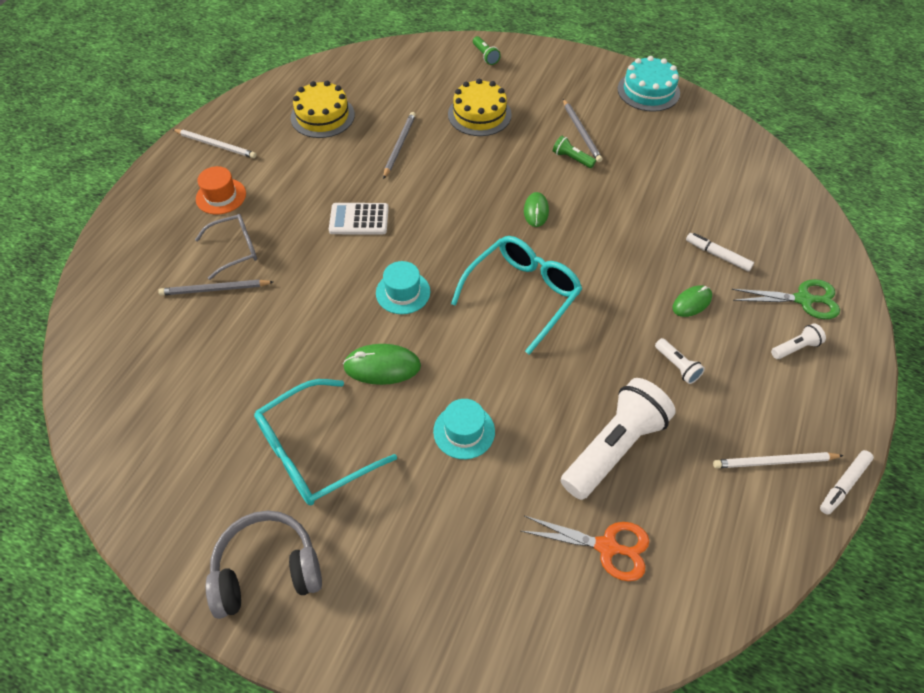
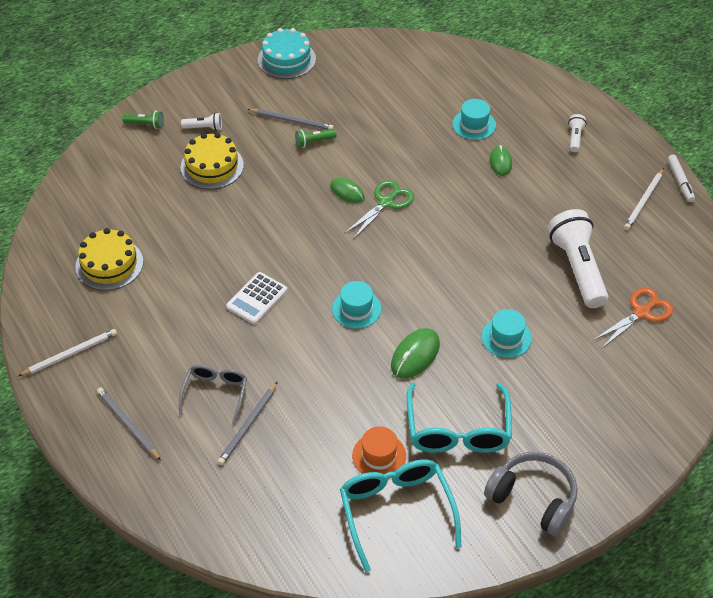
camera: 55 degrees left, 5 degrees down
(221, 196) = (141, 377): orange hat -> orange hat (379, 456)
(267, 570) = (533, 499): grey headphones -> grey headphones turned 105 degrees clockwise
(399, 146) = (198, 233): grey pencil -> grey pencil (128, 424)
(523, 294) = (418, 243): turquoise glasses -> turquoise glasses (396, 511)
(677, 366) = (543, 201): white flashlight -> white flashlight (204, 128)
(718, 255) = (474, 125): white marker -> turquoise hat
(803, 300) = (543, 109): green scissors -> green scissors (386, 203)

